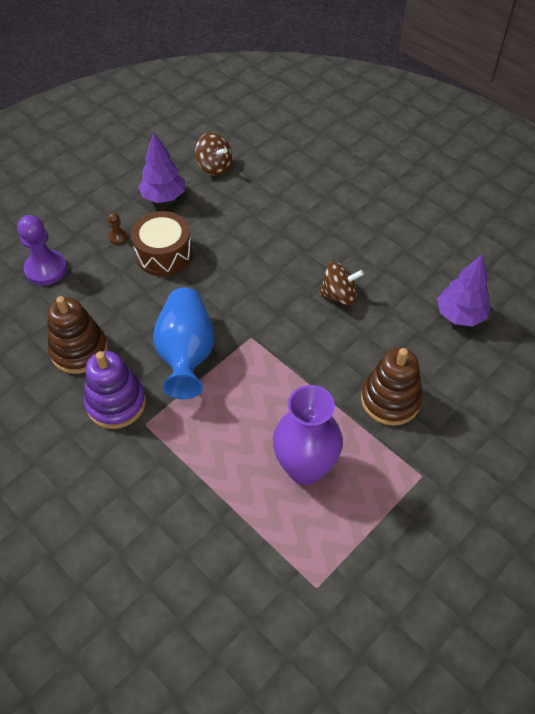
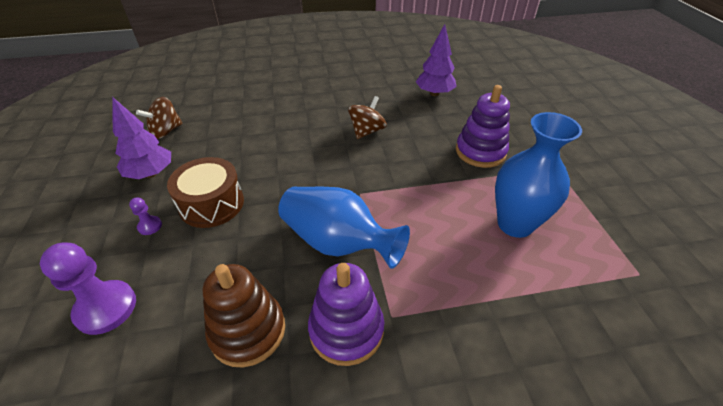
camera: 55 degrees left, 10 degrees down
(118, 237) = (150, 226): brown pawn -> purple pawn
(214, 167) = (166, 131): brown spinning top -> brown spinning top turned 150 degrees clockwise
(305, 468) = (515, 224): purple vase -> blue vase
(390, 400) = (480, 152): brown stacking toy -> purple stacking toy

